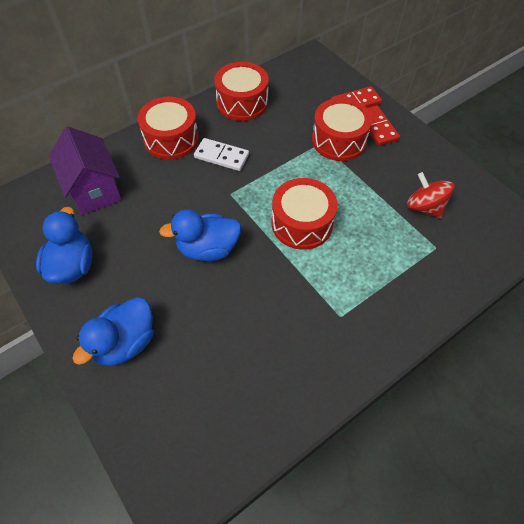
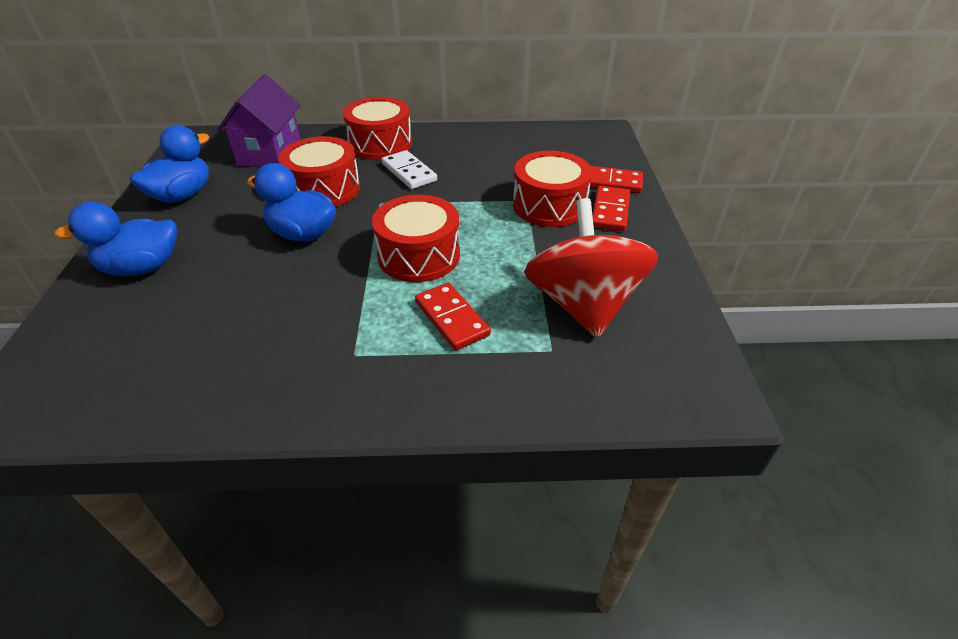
camera: 35 degrees right, 15 degrees down
(242, 102) = (482, 141): red drum -> red drum (324, 189)
(367, 258) = (451, 318): none -> red domino
(424, 207) = (583, 304): red spinning top -> red spinning top, size x1.75

